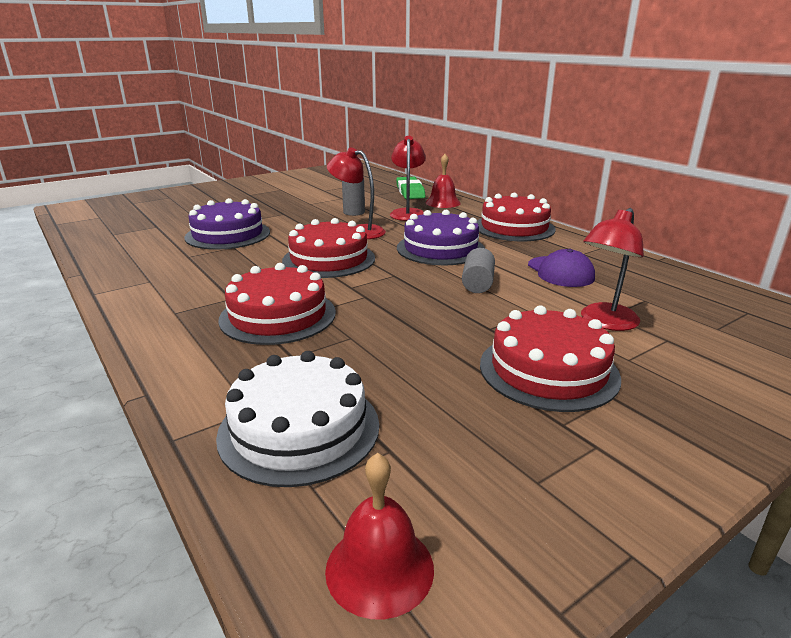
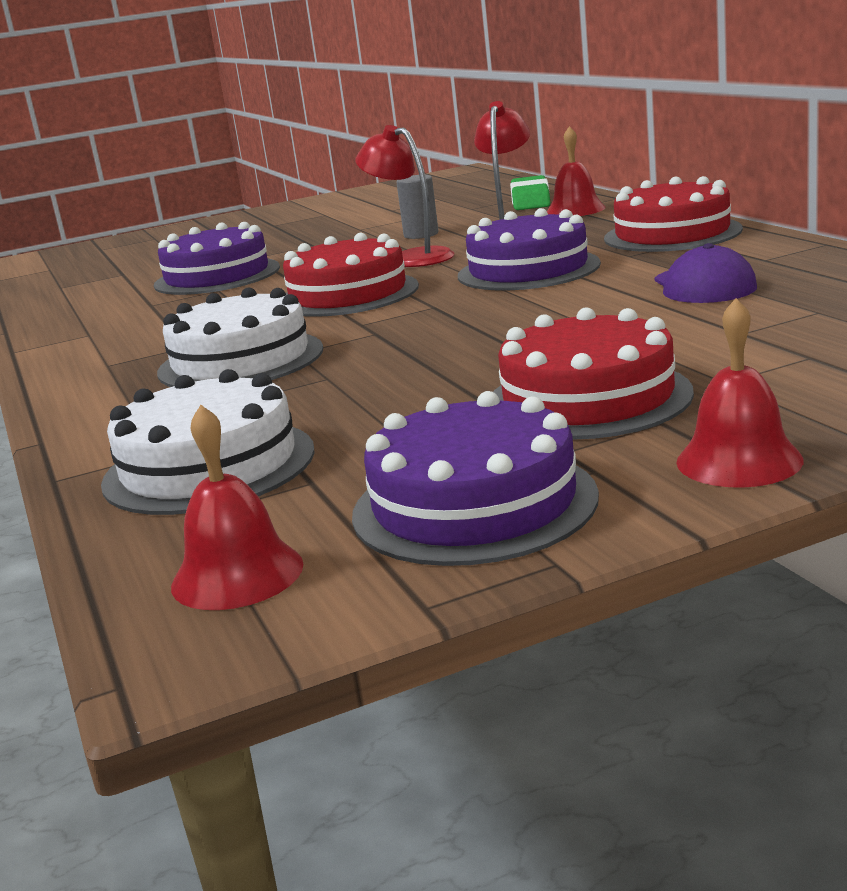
camera: 15 degrees right, 5 degrees down
(278, 316) = (241, 360): red cake -> white cake
(477, 283) = (556, 308): grey cylinder -> none
(530, 482) = (474, 504): none -> purple cake
(604, 322) = (723, 342): red lamp -> none
(690, 440) = (739, 460): none -> red bell

